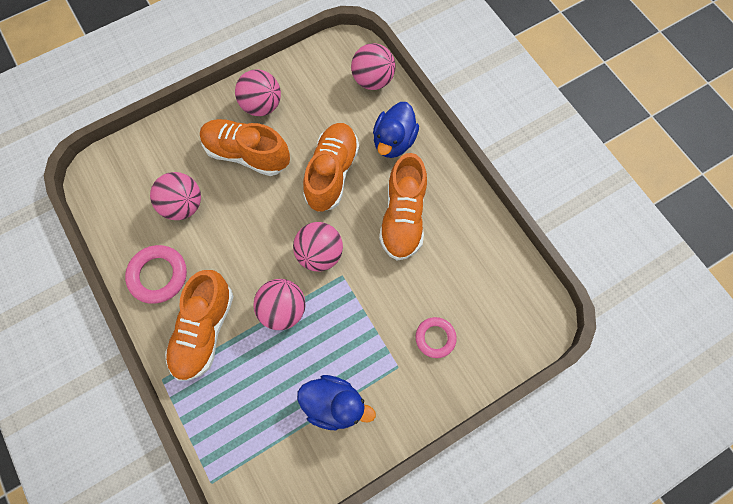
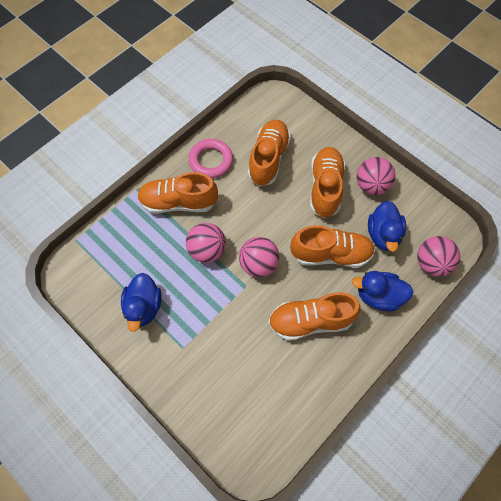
camera: 75 degrees right, 5 degrees down
(183, 205) = (268, 159): pink ball -> orange shoe
(325, 114) = (383, 234): none -> blue duck
(435, 338) = (213, 372): pink ring -> none

